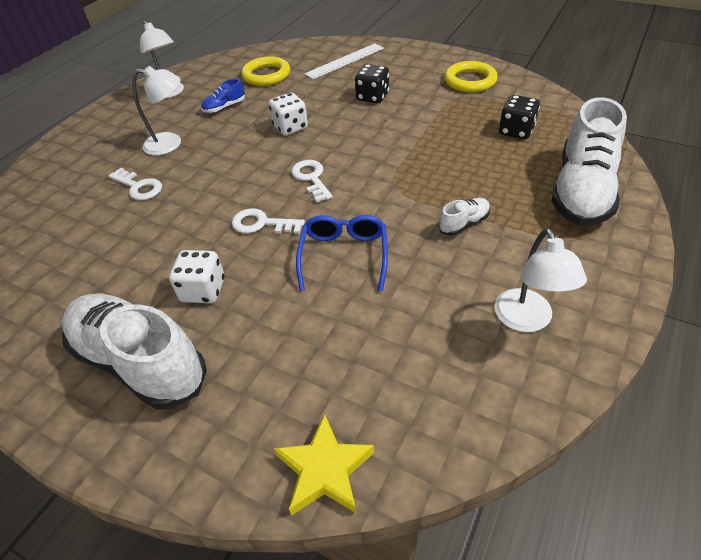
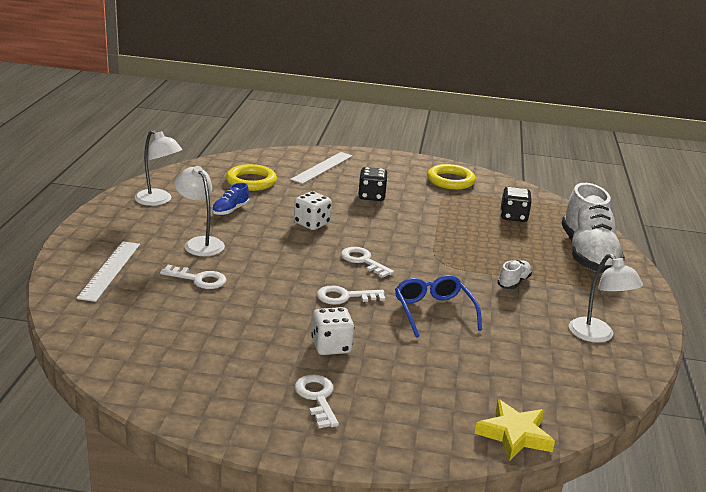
camera: 25 degrees left, 20 degrees down
(72, 169) = (109, 270): none -> white ruler
(140, 362) = (317, 398): white shoe -> white key
(171, 144) = (200, 243): white lamp -> white lamp turned 105 degrees counterclockwise

